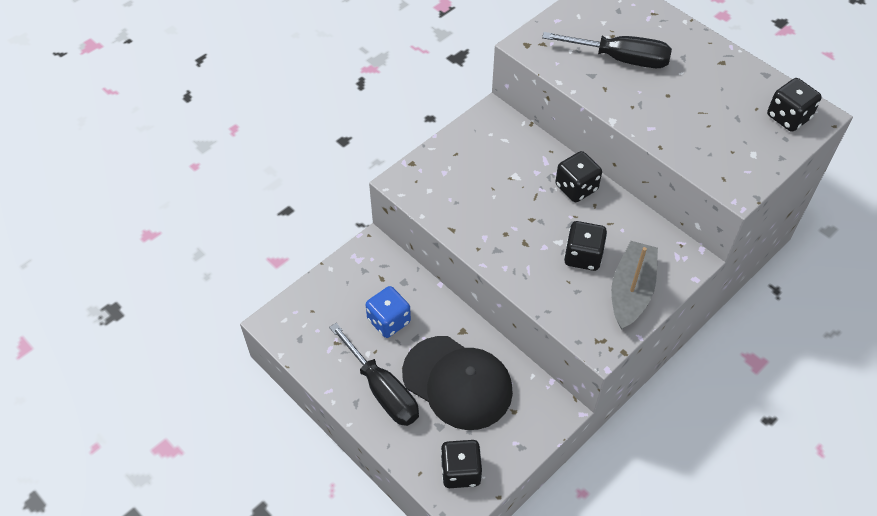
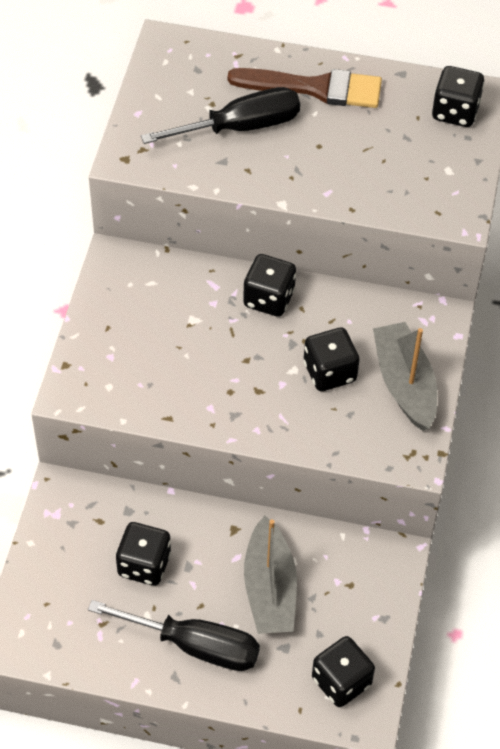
camera: 35 degrees left, 0 degrees up
(389, 321) = (144, 565): blue dice -> black dice
(457, 382) = (269, 589): black cap -> grey boat
(693, 57) = (315, 88): none -> brown brush

